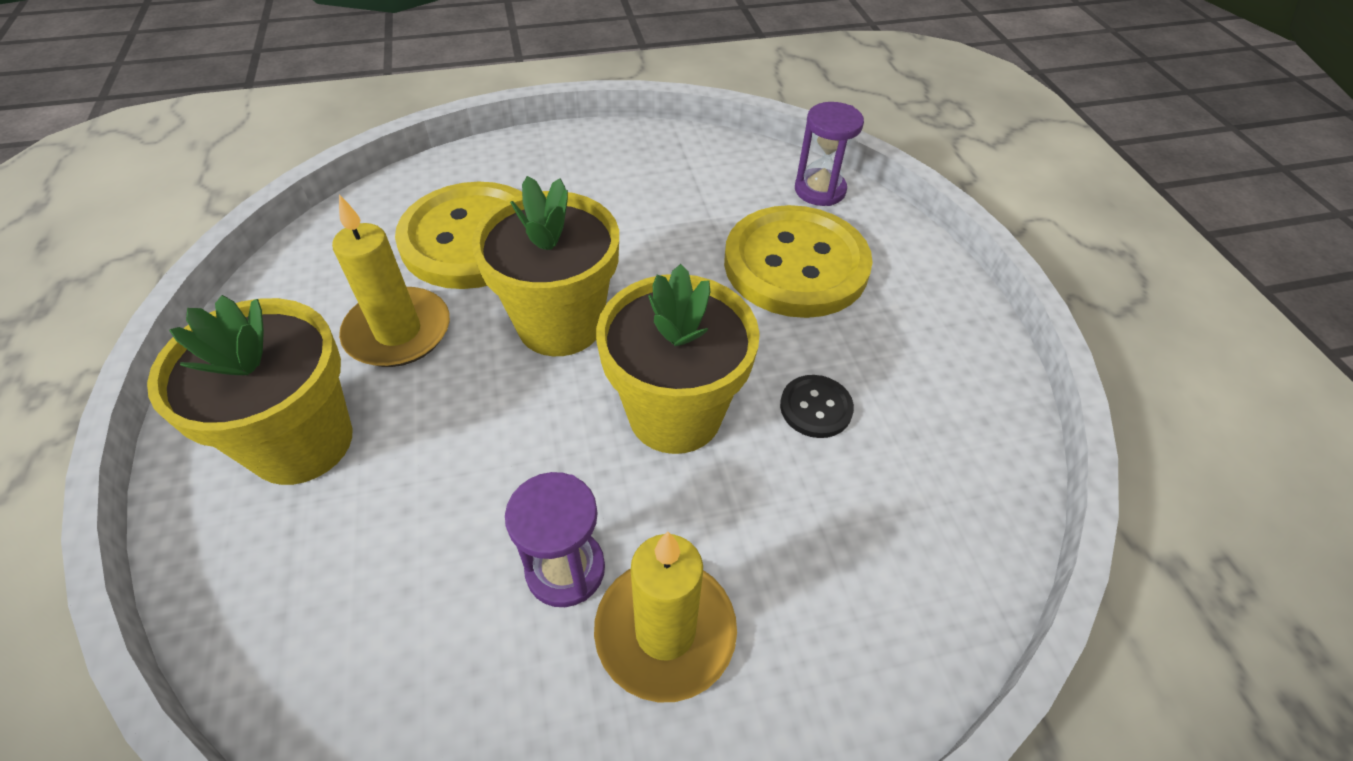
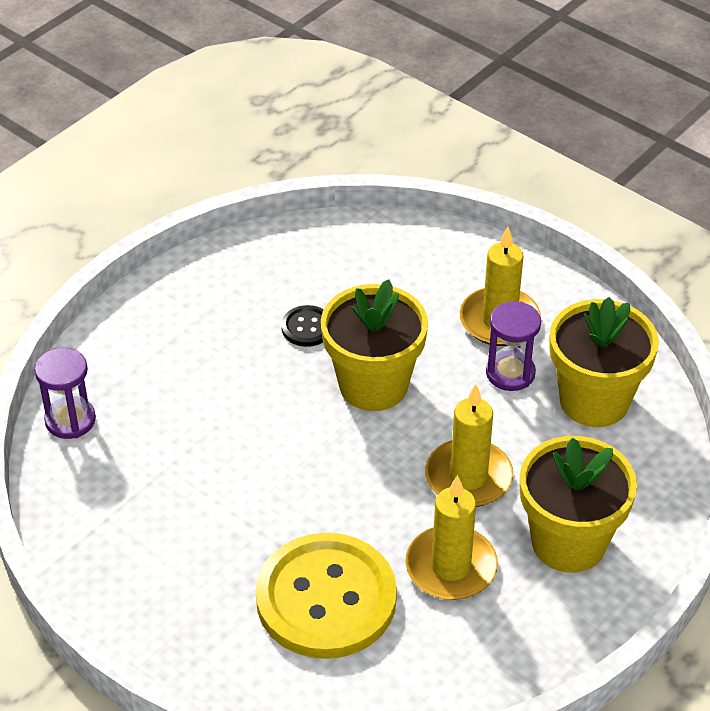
camera: 125 degrees left, 5 degrees down
(471, 414) = (468, 477): none -> yellow candle
(560, 324) = (358, 484): yellow flower pot -> yellow flower pot (594, 401)
(795, 264) = (180, 393): yellow button -> none

